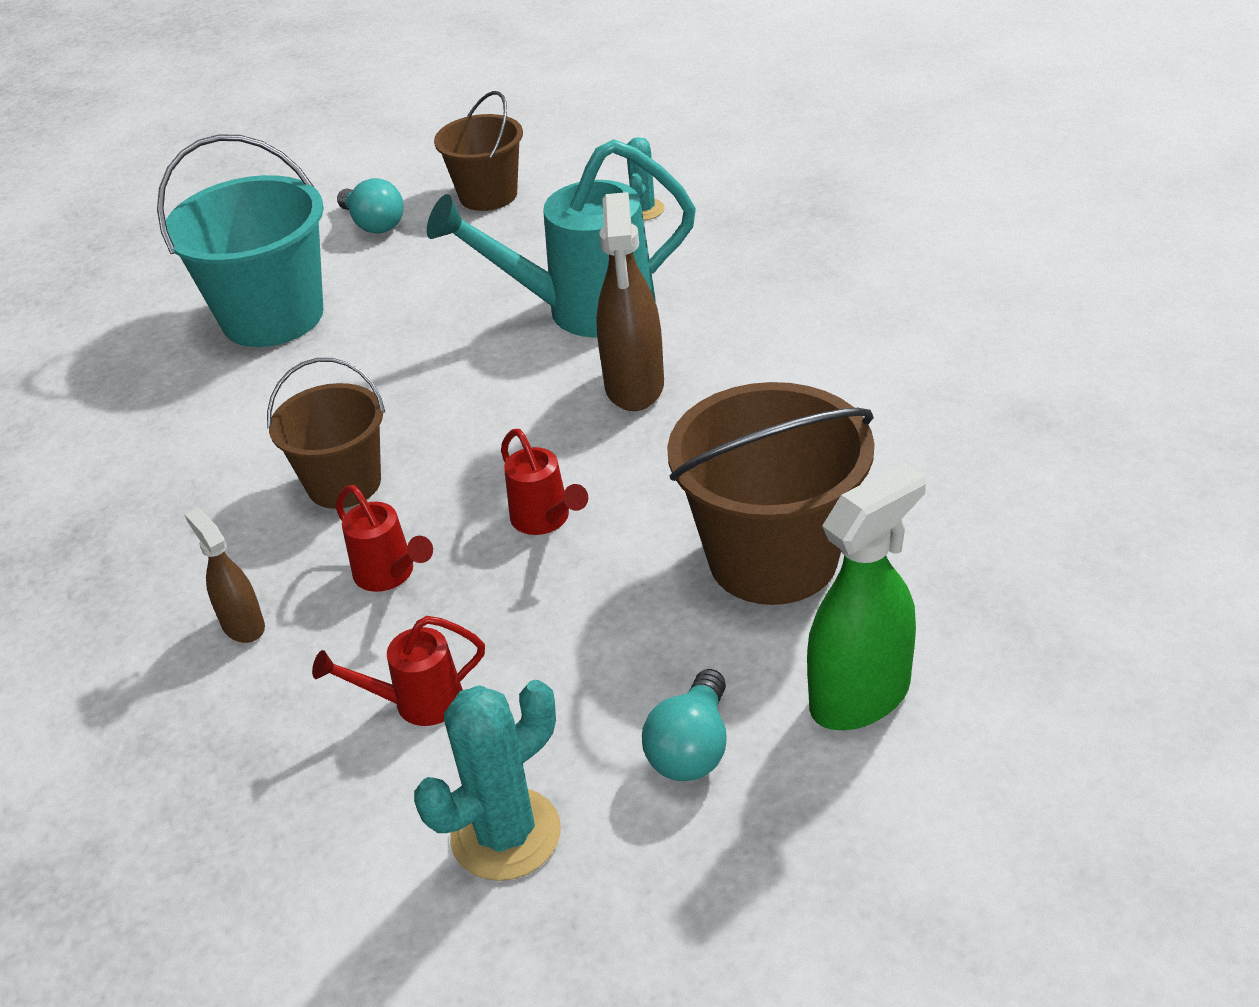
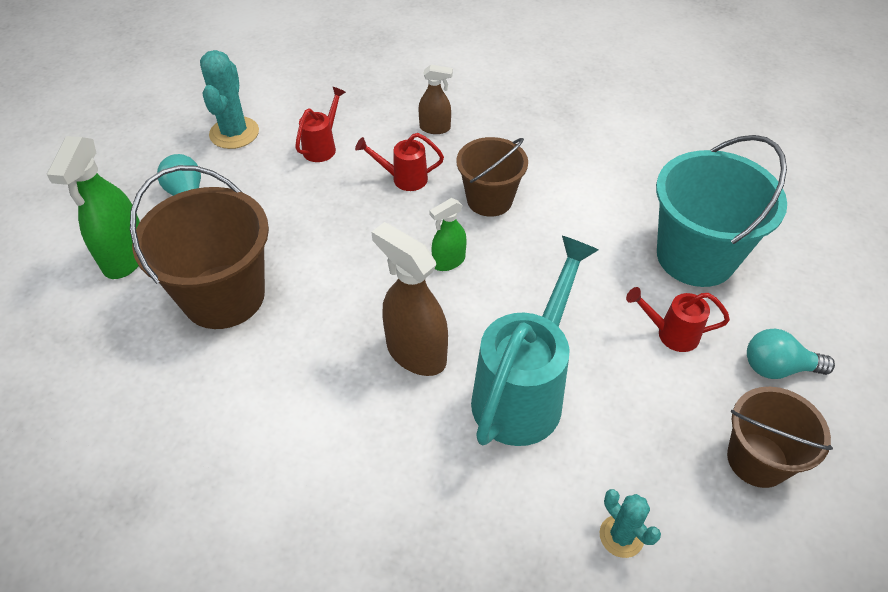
camera: 130 degrees right, 10 degrees up
(487, 446) = (448, 261): none -> green spray bottle
(545, 521) = (364, 244): red watering can -> red watering can (670, 334)

